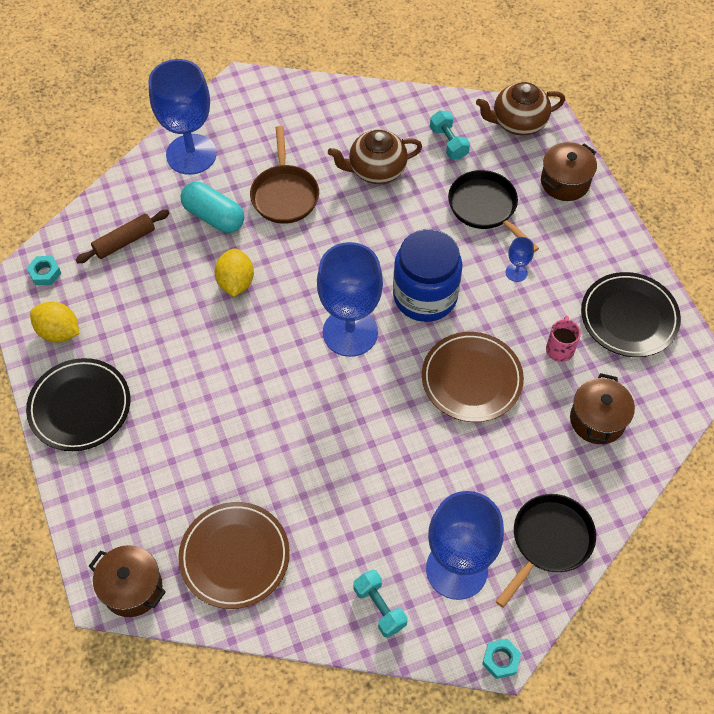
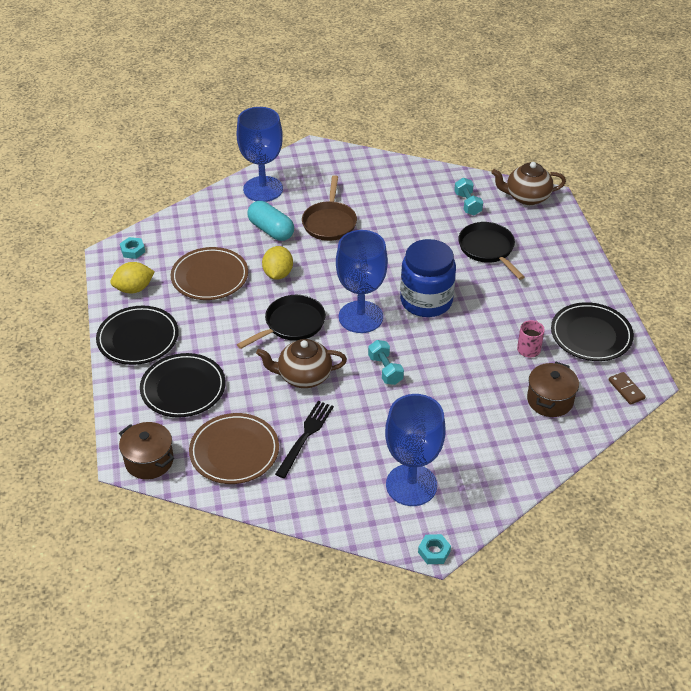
camera: 10 degrees right, 15 degrees down
(59, 332) = (134, 289): yellow lemon -> yellow lemon turned 60 degrees counterclockwise
(124, 241) = (198, 238): brown rolling pin -> none
(152, 473) = (183, 388): none -> black plate
(317, 519) = (305, 436): none -> black fork
(376, 170) = (405, 215): brown teapot -> brown teapot (303, 376)
(379, 607) = (342, 502): turquoise dumbbell -> turquoise dumbbell (385, 370)
(471, 379) = (452, 360): brown plate -> brown plate (210, 277)
(516, 272) = (504, 294): blue goblet -> none
(548, 541) = (491, 477): black pan -> black pan (291, 324)
(565, 182) = (556, 240): brown pot -> none
(682, 390) = (626, 389): none -> brown domino

